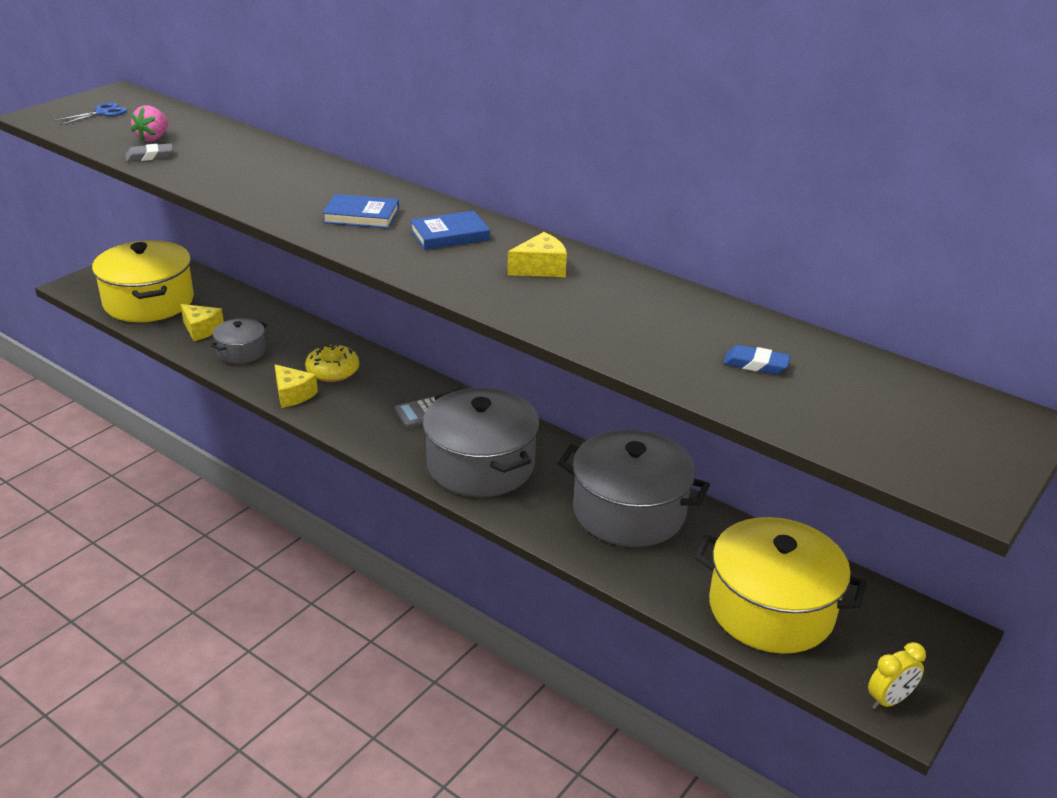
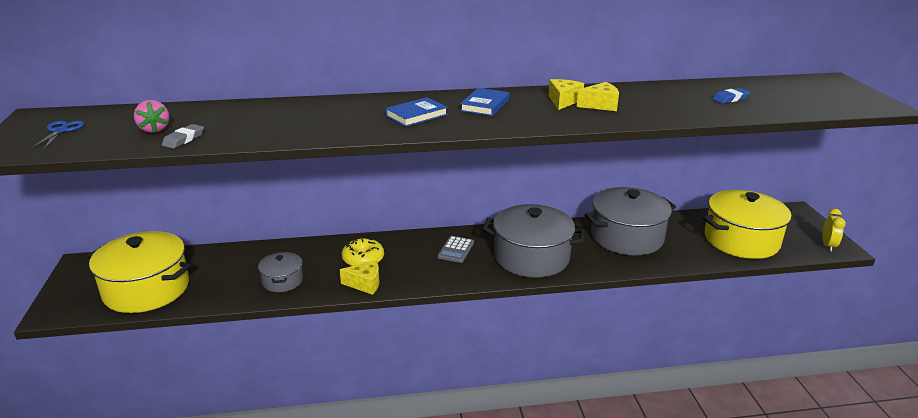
camera: 45 degrees left, 5 degrees down
(201, 329) = (226, 284): yellow cheese -> yellow cheese (600, 105)

